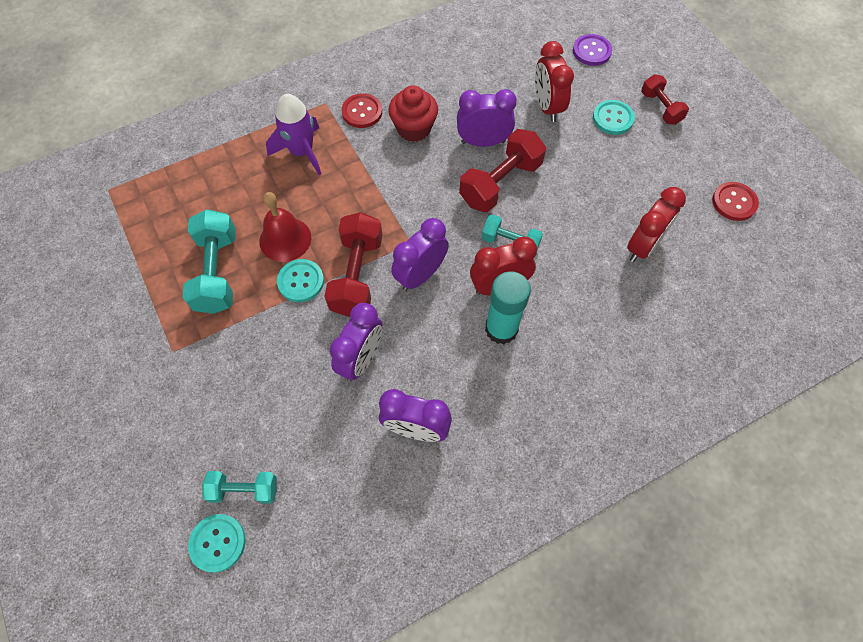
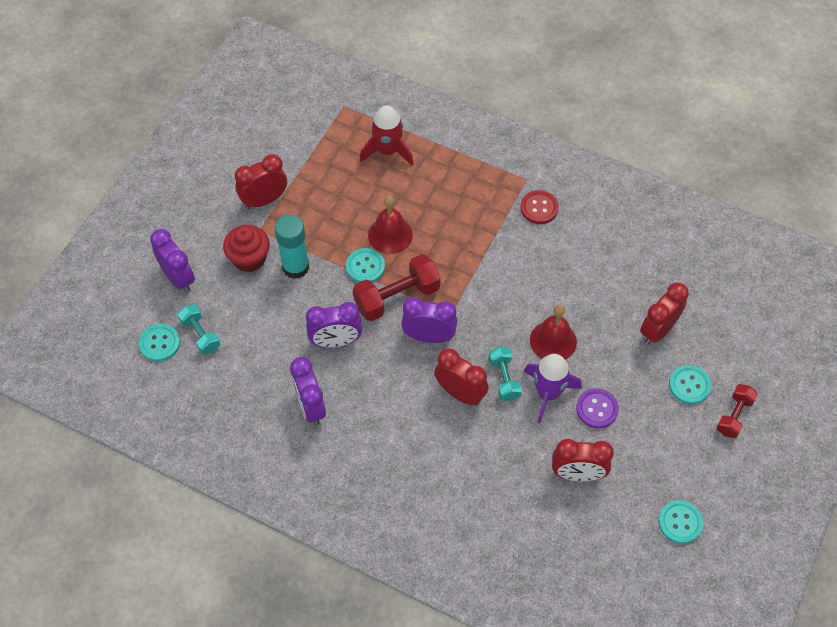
camera: 55 degrees right, 5 degrees down
(142, 325) = (264, 200): none -> red clock
(194, 185) = (388, 151): none -> red rocket
(217, 272) = (333, 213): turquoise dumbbell -> none
(302, 152) = (470, 195): purple rocket -> purple rocket (548, 393)
(414, 128) = (553, 251): red cupcake -> red cupcake (249, 259)
(483, 142) = (582, 306): purple clock -> purple clock (178, 278)
(500, 183) = (553, 341): red dumbbell -> red bell
(501, 329) = (426, 415): turquoise glue stick -> turquoise glue stick (295, 267)
(591, 51) = (750, 330): purple button -> purple button (597, 409)
(734, 202) = (680, 522): red button -> turquoise button

